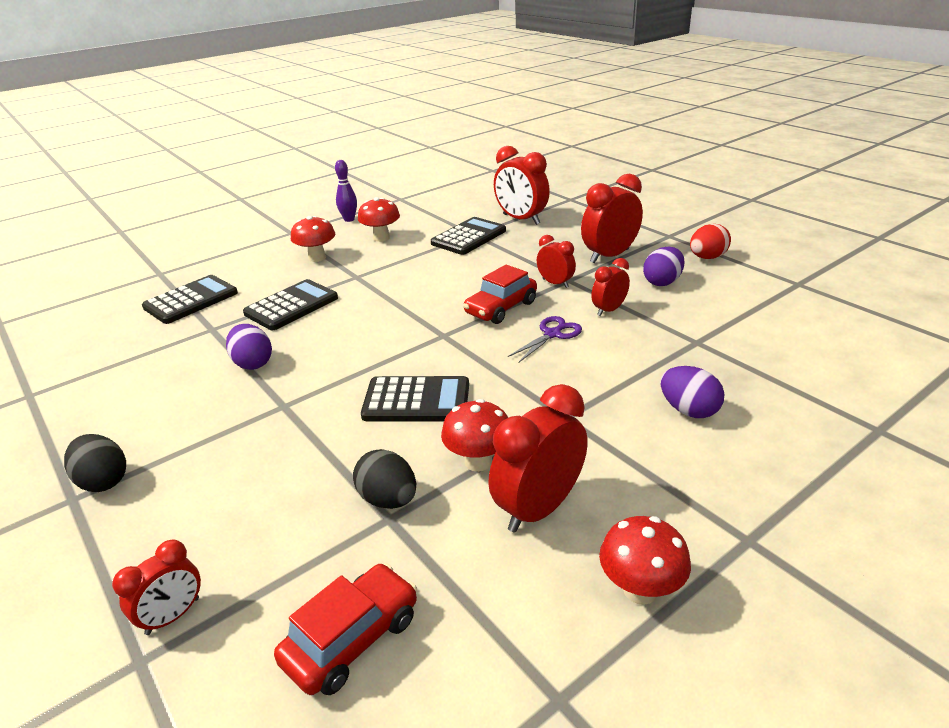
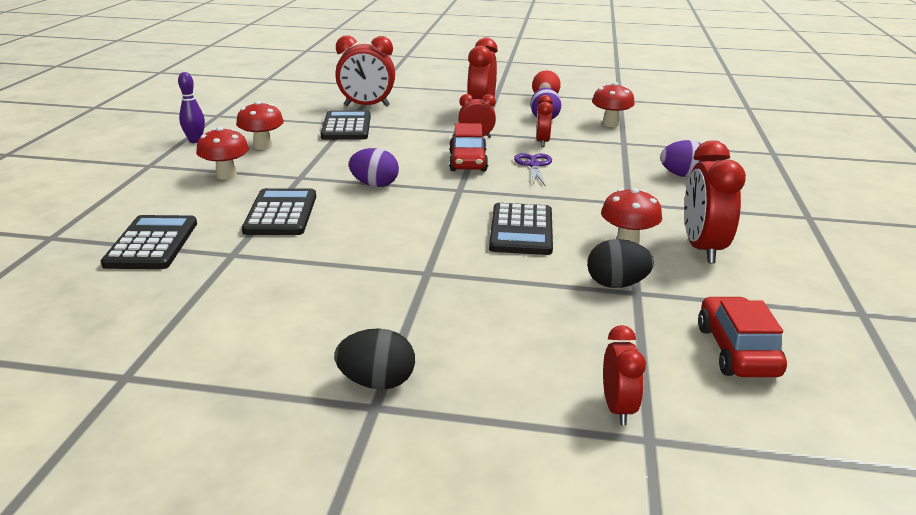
camera: 45 degrees left, 5 degrees down
(253, 363) = (335, 260): purple egg -> purple egg (374, 185)
(416, 400) = (521, 230): black calculator -> black calculator turned 135 degrees clockwise
(640, 590) = (809, 257): red mushroom -> red mushroom (610, 124)

